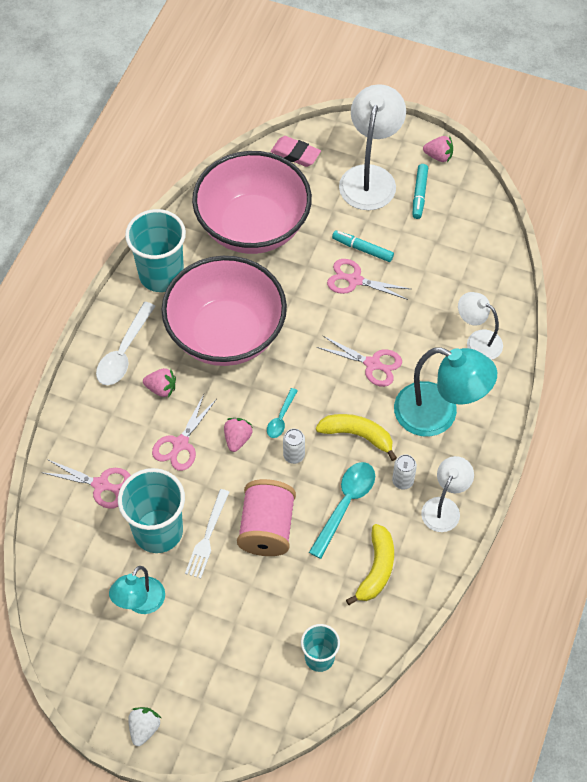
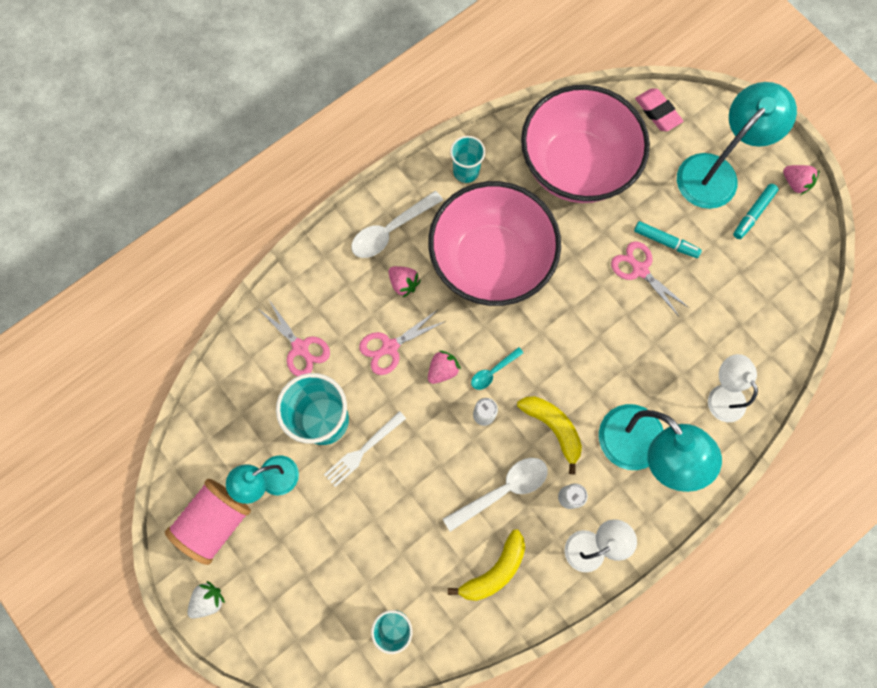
camera: 30 degrees right, 15 degrees up
(161, 275) = (466, 171): turquoise cup -> turquoise cup, size x0.57
(267, 528) = (419, 472): pink spool -> pink spool (216, 521)
(345, 504) = (503, 490): turquoise spoon -> white spoon
(362, 249) = (665, 242): turquoise marker -> turquoise marker turned 150 degrees clockwise
(370, 177) = (715, 172): white lamp -> turquoise lamp
(373, 364) = (608, 364): pink scissors -> none

